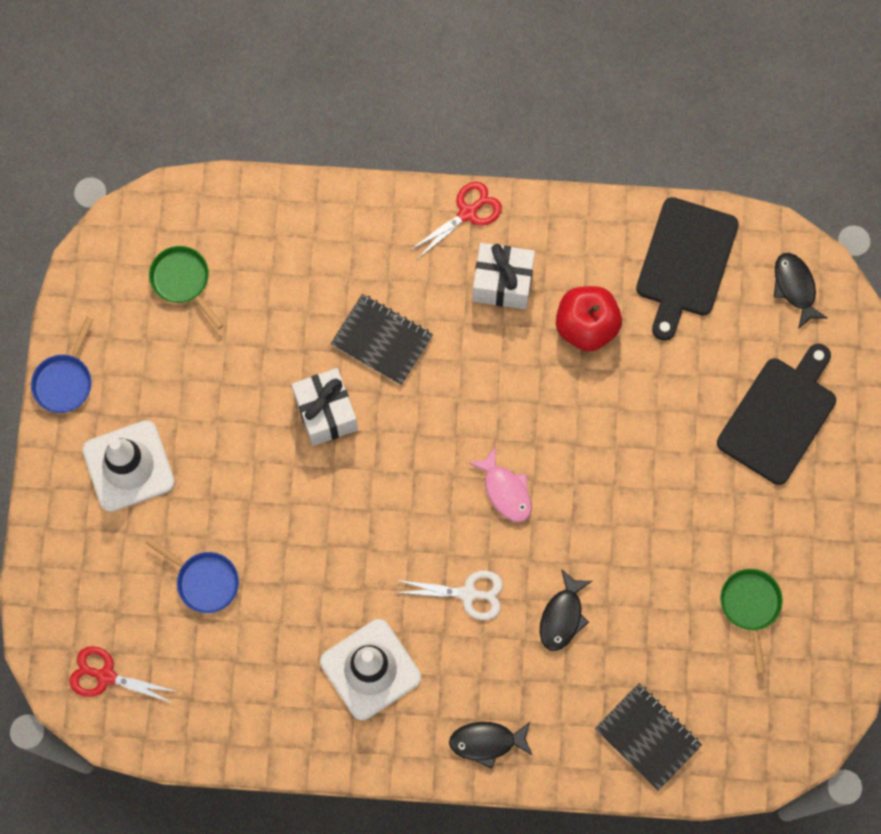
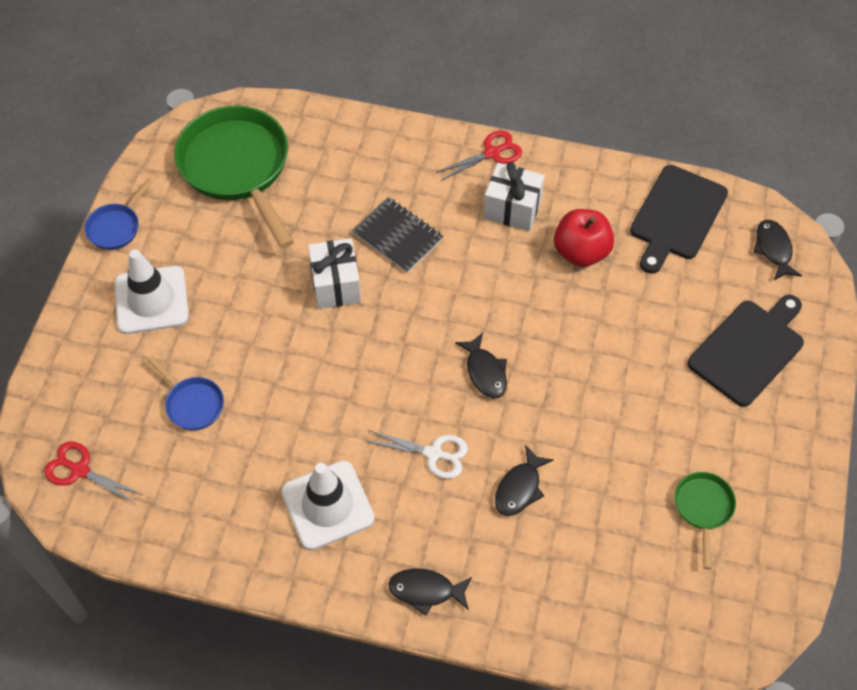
camera: 10 degrees right, 15 degrees down
(183, 281) = (238, 168): green pan -> green pan, size x2.17
(505, 490) = (485, 372): pink fish -> black fish
(647, 737) = (586, 613): black notebook -> none

